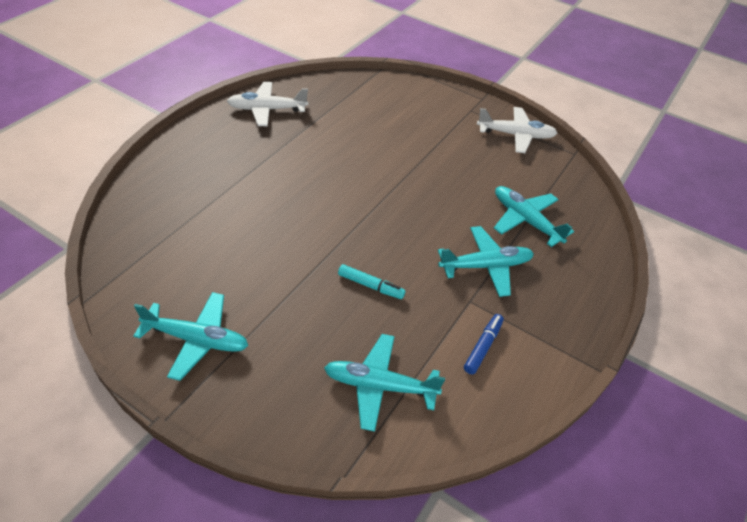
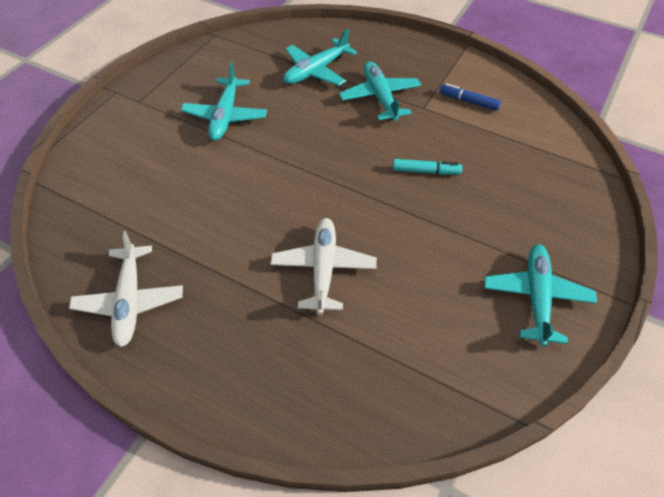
camera: 90 degrees left, 5 degrees up
(370, 286) = (426, 171): turquoise marker -> turquoise marker turned 75 degrees clockwise
(379, 386) = (530, 160): turquoise plane -> turquoise plane (225, 116)
(516, 135) = (186, 70): white plane -> white plane (323, 269)

